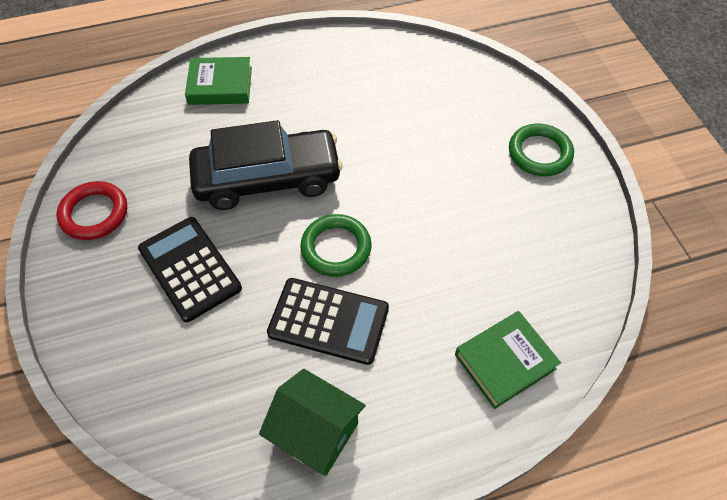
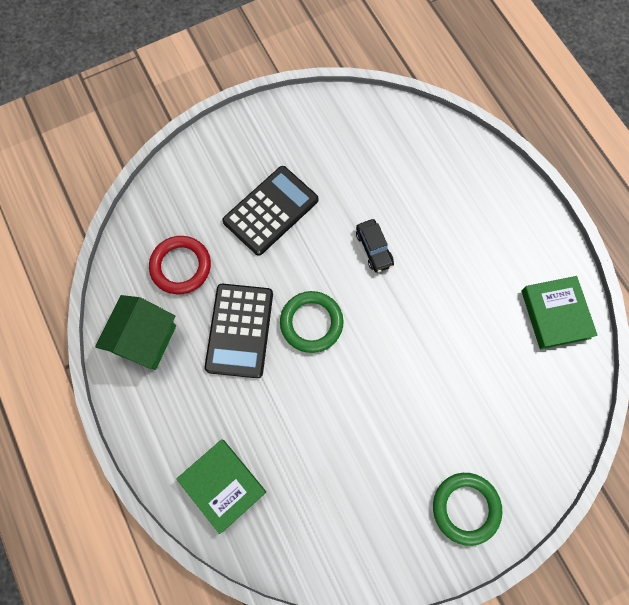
camera: 80 degrees right, 15 degrees up
(94, 213) = (310, 123): red ring -> red ring (181, 266)
(220, 85) = (475, 179): green book -> green book (555, 314)
(268, 179) = (374, 248): black car -> black car, size x0.41

